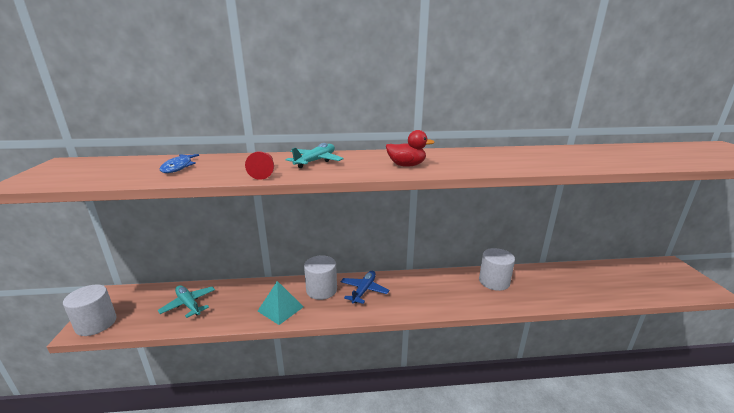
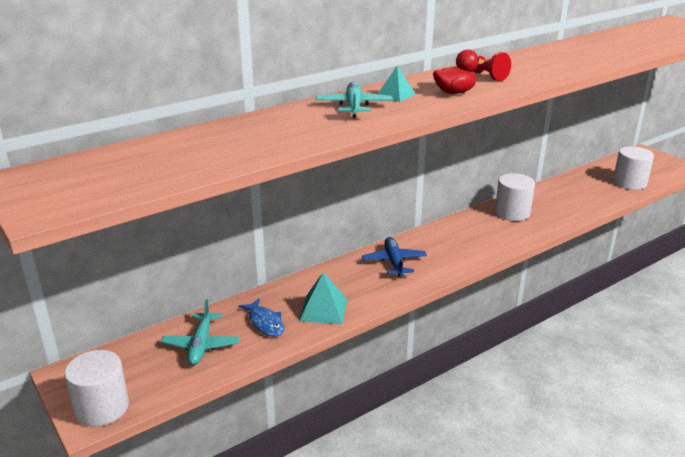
camera: 30 degrees left, 5 degrees up
(178, 167) = (207, 147): blue fish -> blue fish (265, 323)
(189, 304) = (201, 345): turquoise plane -> turquoise plane turned 105 degrees counterclockwise
(263, 173) = (327, 131): red pawn -> red pawn (486, 76)
(321, 290) = (346, 276): white cylinder -> white cylinder (629, 183)
(359, 159) = (395, 95): none -> turquoise pyramid

